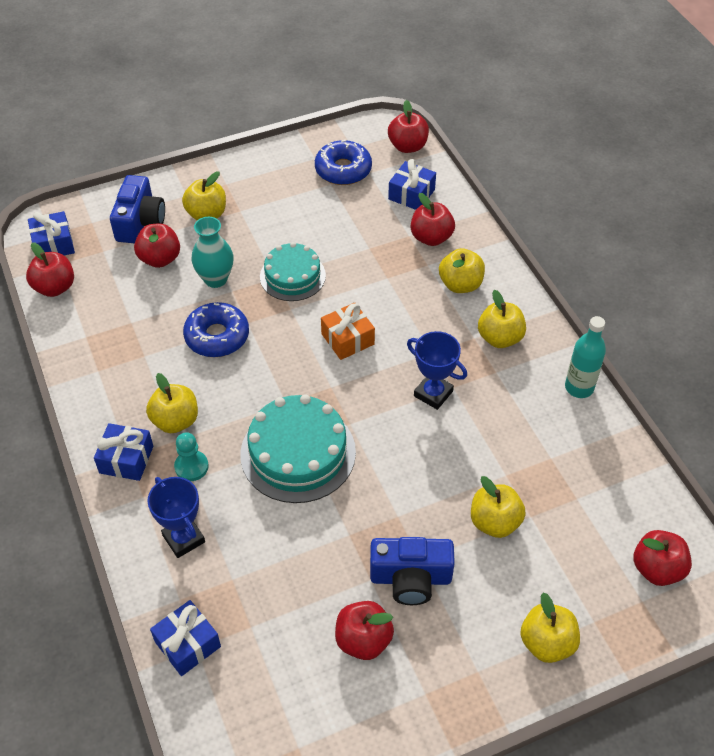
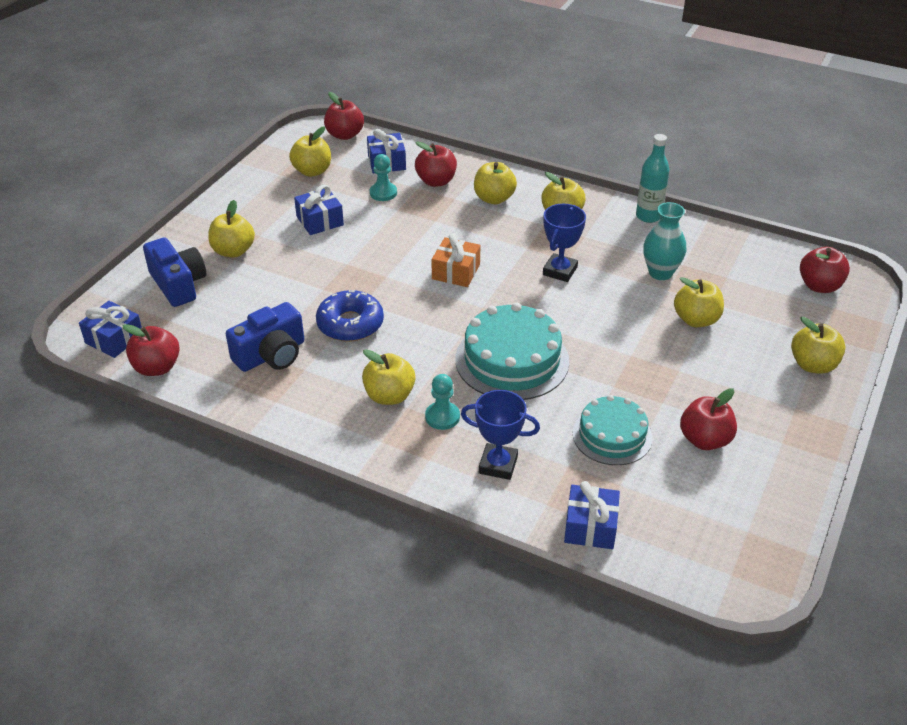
camera: 40 degrees left, 10 degrees down
(126, 459) = (382, 444): blue gift -> blue gift (320, 221)
(160, 259) = (231, 300): red apple -> none
(215, 279) = (299, 289): turquoise vase -> turquoise vase (660, 273)
(292, 276) = (360, 255): turquoise cake -> turquoise cake (612, 435)
(343, 170) = (312, 171): blue donut -> yellow apple
(375, 224) = (383, 193): none -> turquoise pawn
(410, 578) = (686, 384): blue camera -> blue camera (271, 355)
(433, 393) = (560, 271): blue trophy -> blue trophy turned 60 degrees counterclockwise

